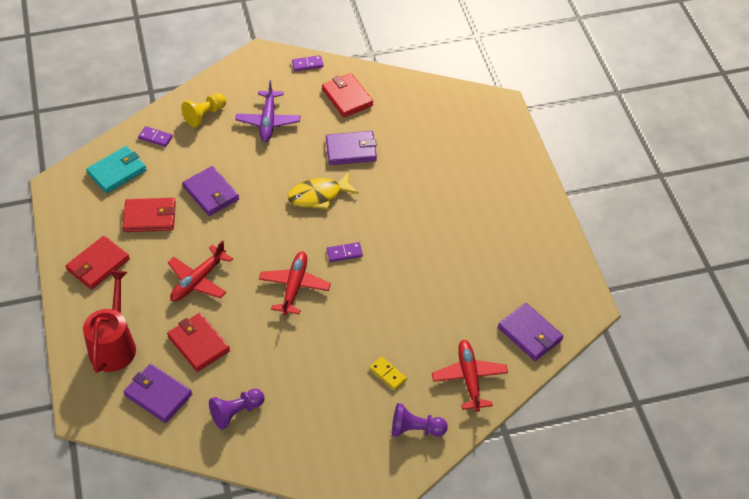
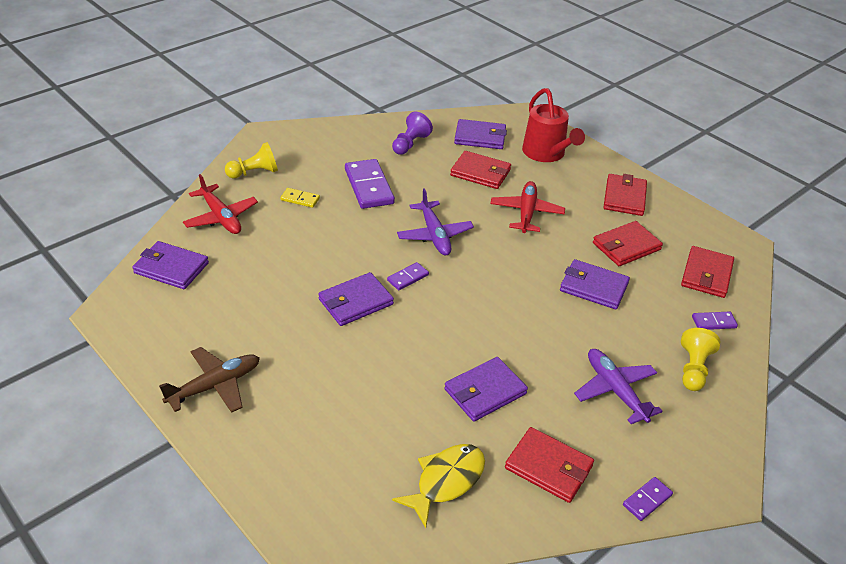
camera: 150 degrees right, 10 degrees down
(117, 172) = (706, 274): turquoise wallet -> red wallet
(294, 286) = (434, 235): red plane -> purple plane
(315, 366) = (369, 186): none -> purple domino
(319, 195) = (479, 324): yellow fish -> yellow fish (446, 481)
(397, 246) = (355, 302): none -> purple wallet
(415, 429) = (254, 173): purple pawn -> yellow pawn
(526, 217) = (215, 385): none -> brown plane

